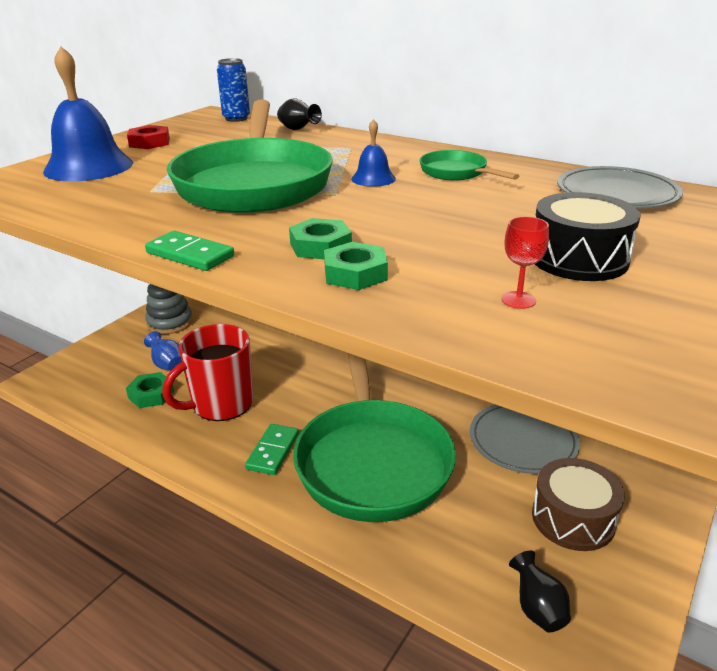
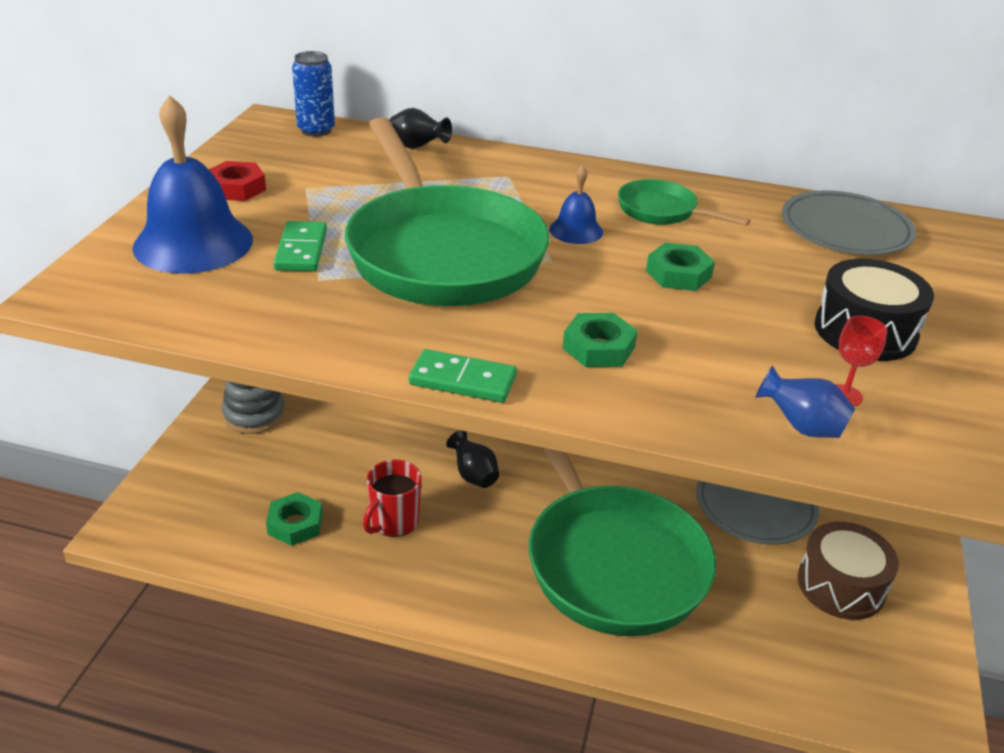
camera: 20 degrees left, 5 degrees up
(167, 365) = (290, 478): blue vase -> blue vase (801, 427)
(221, 404) = (393, 522): red mug -> red mug, size x0.63
(273, 451) = (492, 571): green domino -> green domino (301, 250)
(355, 273) = (665, 383): green nut -> green nut (678, 274)
(537, 609) = (848, 689): black vase -> black vase (473, 475)

